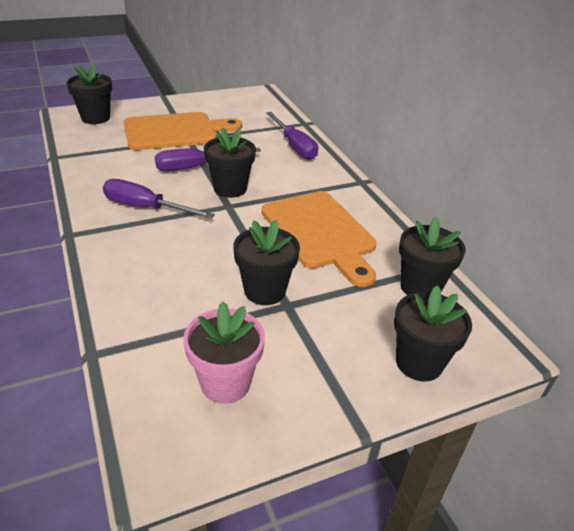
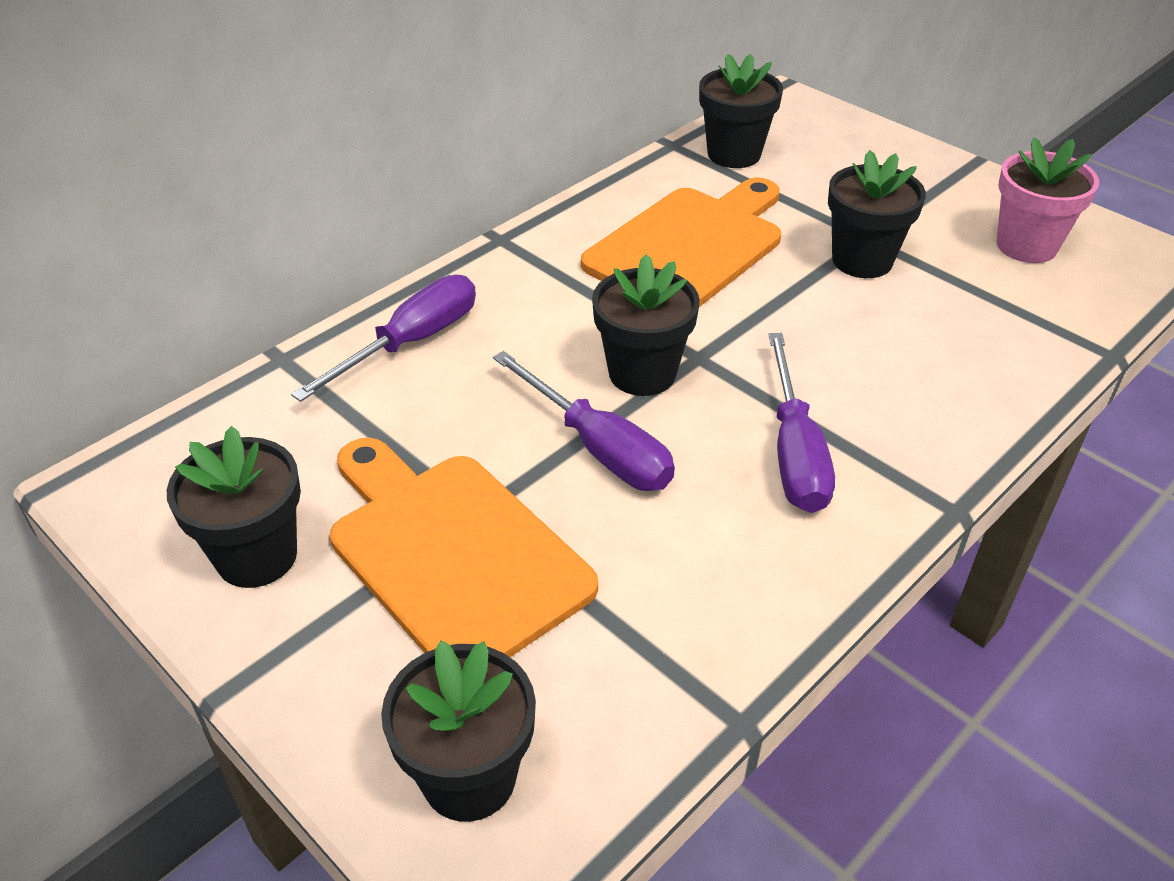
camera: 110 degrees left, 5 degrees up
(419, 362) = (859, 141): black flower pot -> black flower pot (256, 556)

